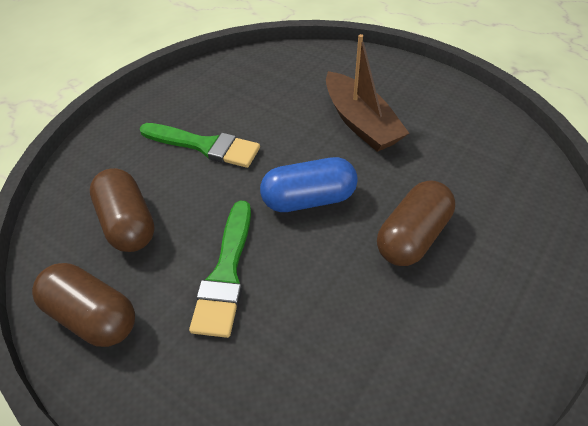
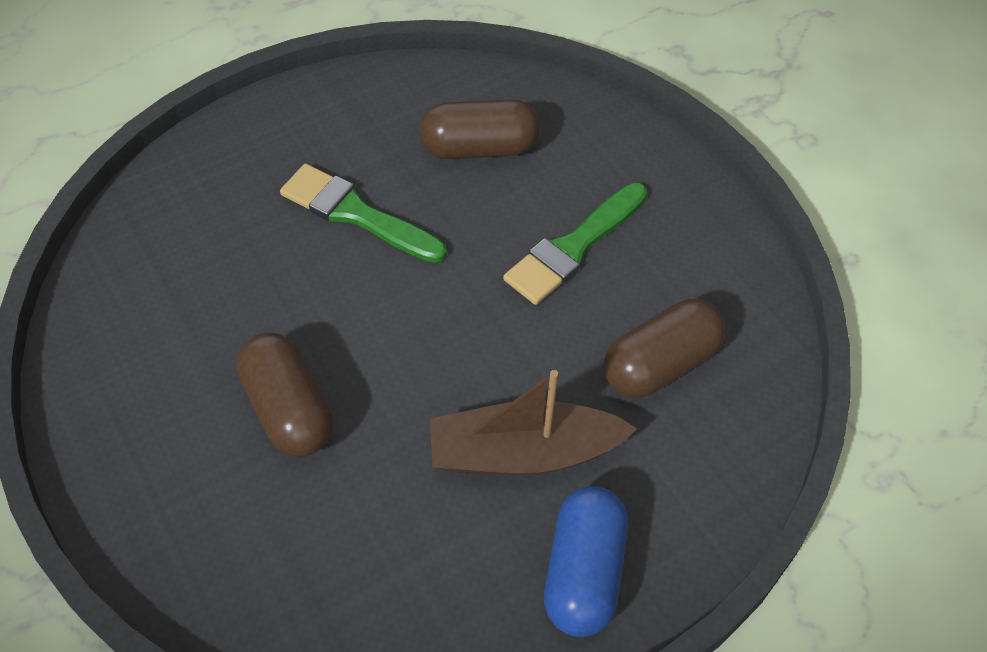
camera: 110 degrees right, 5 degrees up
(93, 315) = (375, 104): brown capsule -> brown capsule (660, 364)
(309, 199) = (413, 326): blue capsule -> blue capsule (584, 572)

